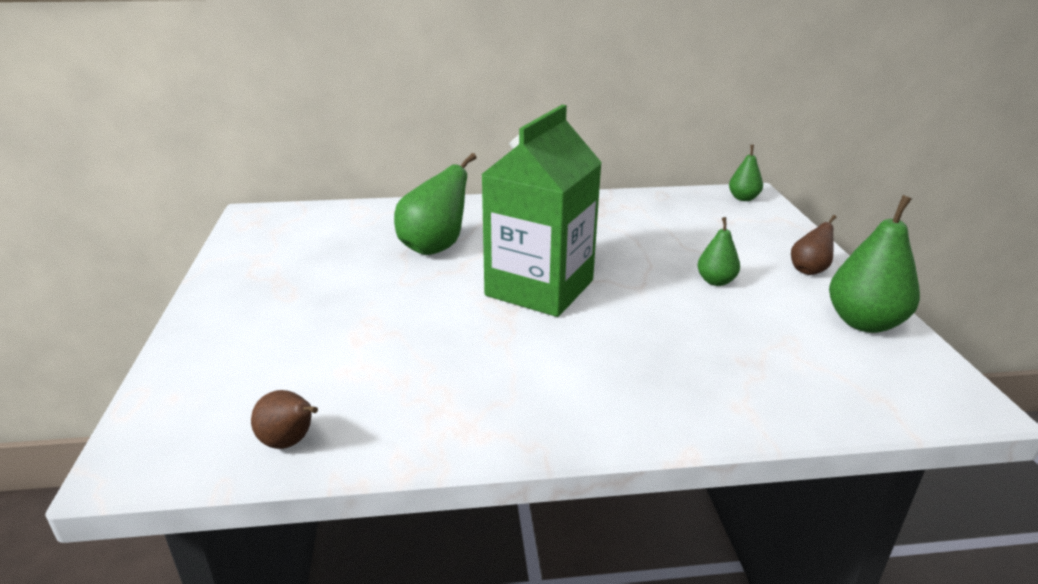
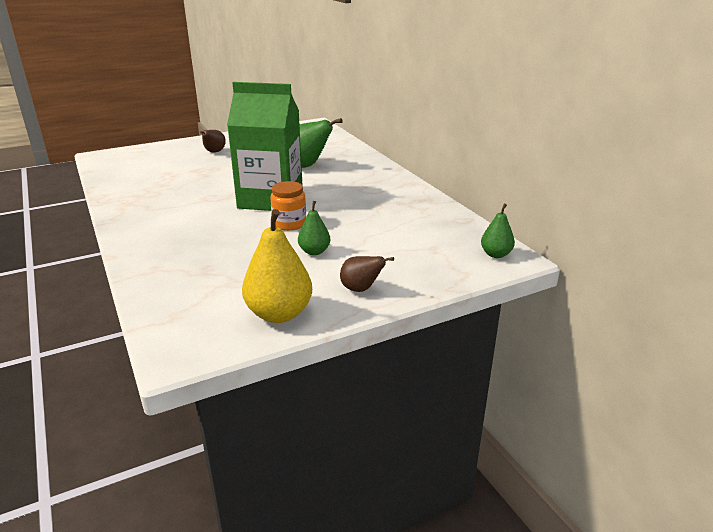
camera: 70 degrees right, 0 degrees up
(290, 442) = (113, 175): brown pear -> brown pear (214, 152)
(630, 286) = (289, 224): none -> orange jar
(864, 323) = (279, 314): green pear -> yellow pear

